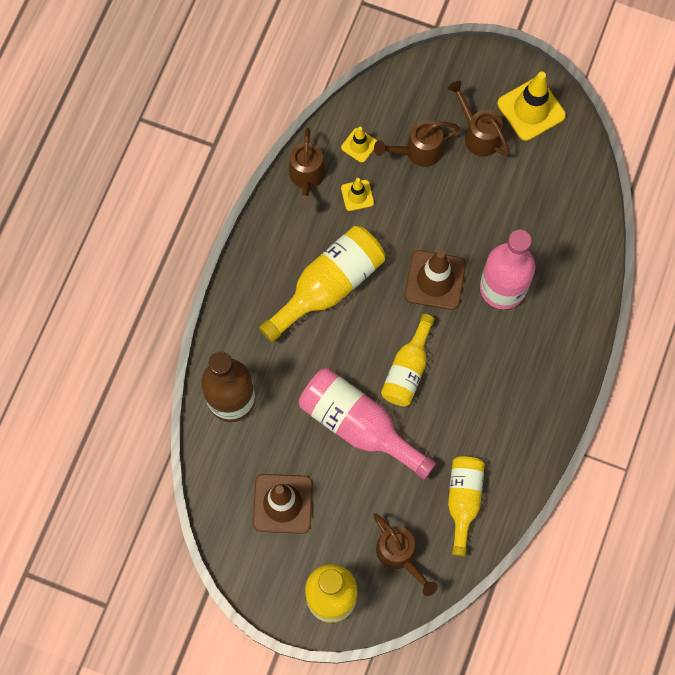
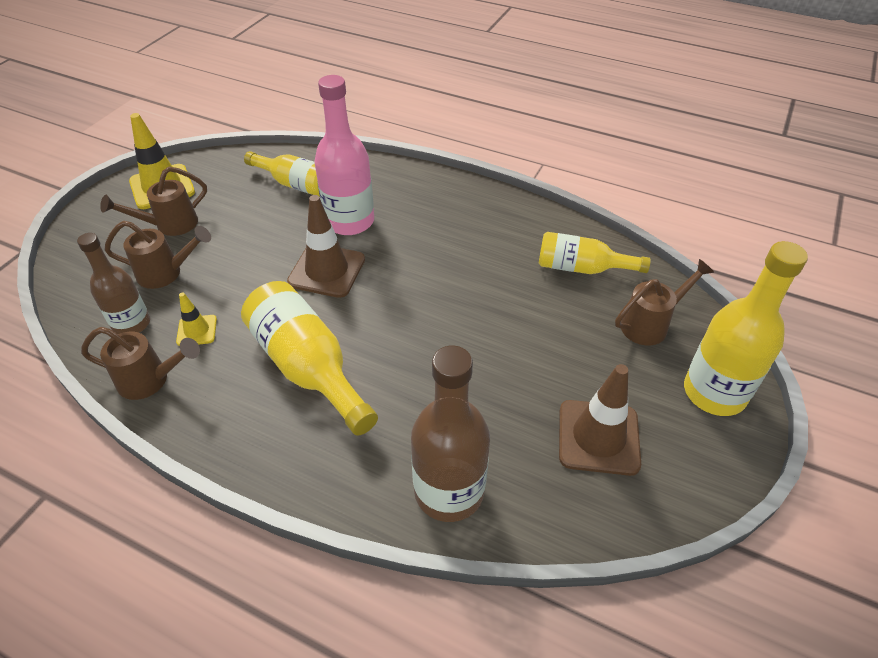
camera: 85 degrees left, 25 degrees down
(359, 145) = (131, 324): yellow traffic cone -> brown bottle
(359, 425) = (494, 350): pink bottle -> none
(407, 369) = (428, 301): yellow bottle -> yellow bottle (295, 184)
(417, 152) = (166, 273): brown watering can -> brown watering can turned 75 degrees counterclockwise

